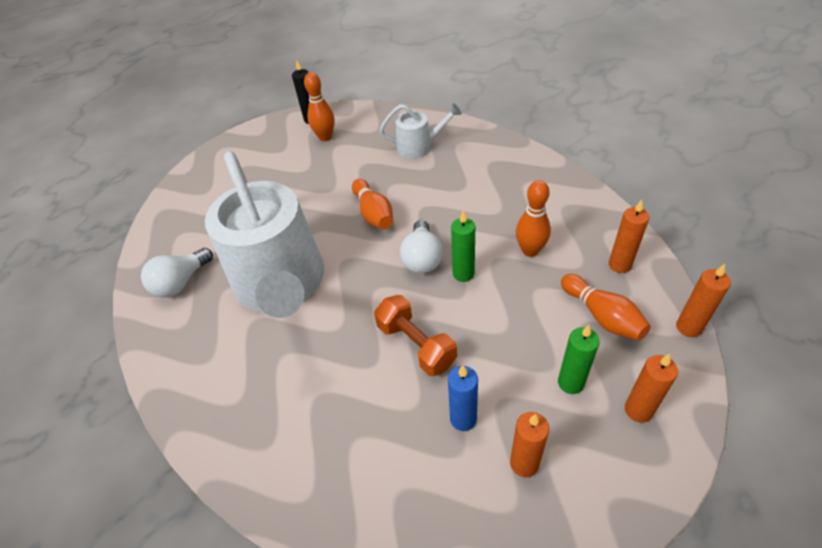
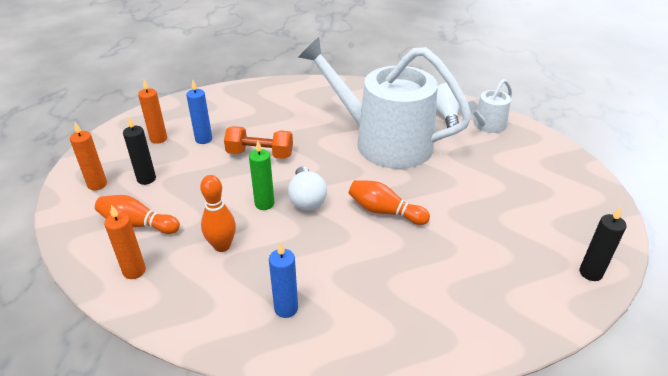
camera: 135 degrees right, 10 degrees down
(325, 137) = (539, 259): orange bowling pin -> none
(419, 147) = (430, 301): white watering can -> white watering can (487, 125)
(422, 258) = (306, 199): white light bulb -> white light bulb turned 150 degrees counterclockwise
(513, 182) = (286, 308): none -> blue candle
(570, 383) = (146, 179): green candle -> black candle
(688, 327) = (64, 247): orange candle -> none

